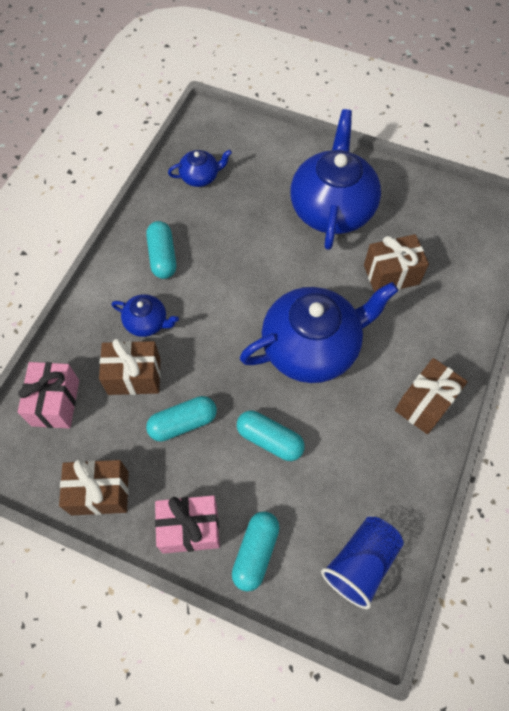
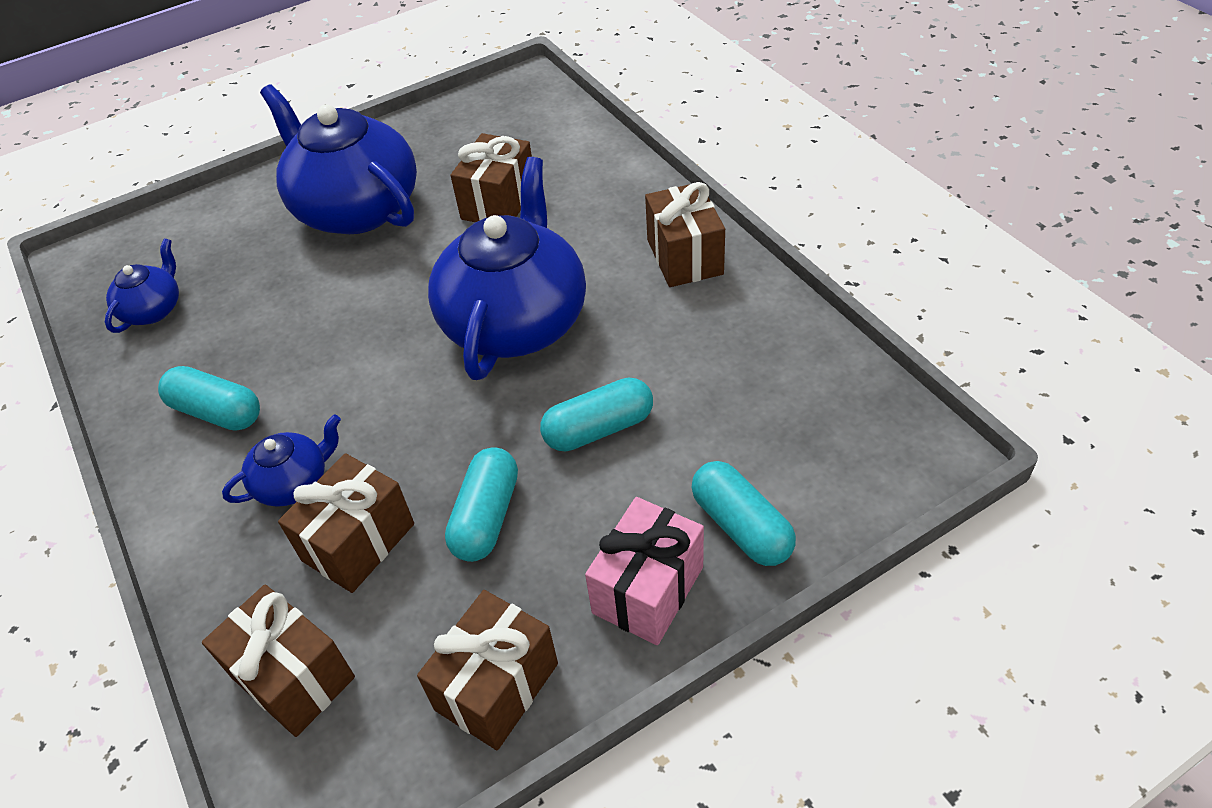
camera: 50 degrees left, 15 degrees down
(55, 403) = (293, 677): pink gift -> brown gift
(360, 563) = (836, 419): blue cup -> none

